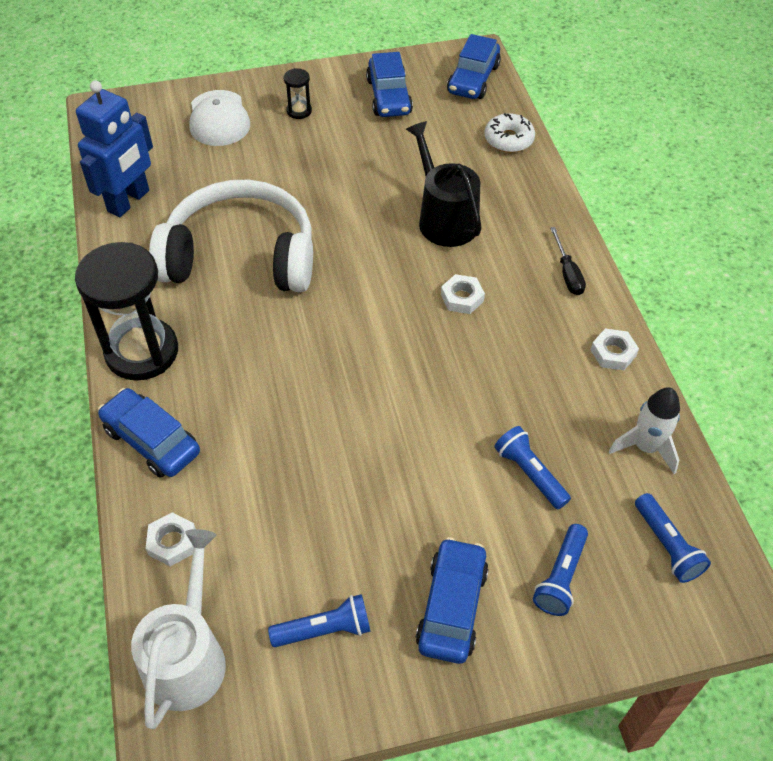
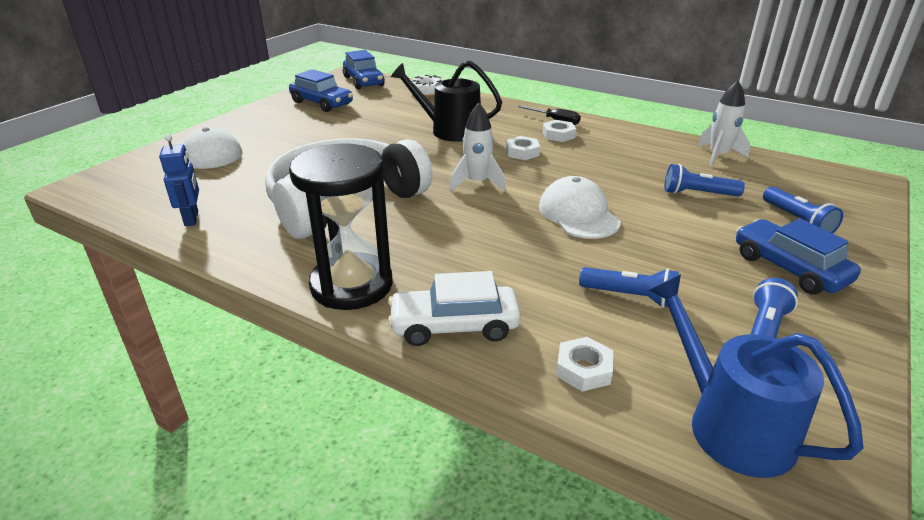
camera: 45 degrees left, 20 degrees down
(129, 201) = (192, 218): blue robot -> blue robot, size x0.58
(151, 441) = (454, 326): blue car -> white car
(187, 656) = (730, 425): white watering can -> blue watering can
(299, 111) = (267, 129): black hourglass -> none
(364, 310) = (477, 183): none -> white rocket
(387, 411) = (578, 214): none -> white cap
(613, 353) = (634, 135): white nut -> white nut (558, 135)
(666, 545) = (802, 181): blue flashlight -> blue flashlight (630, 296)

